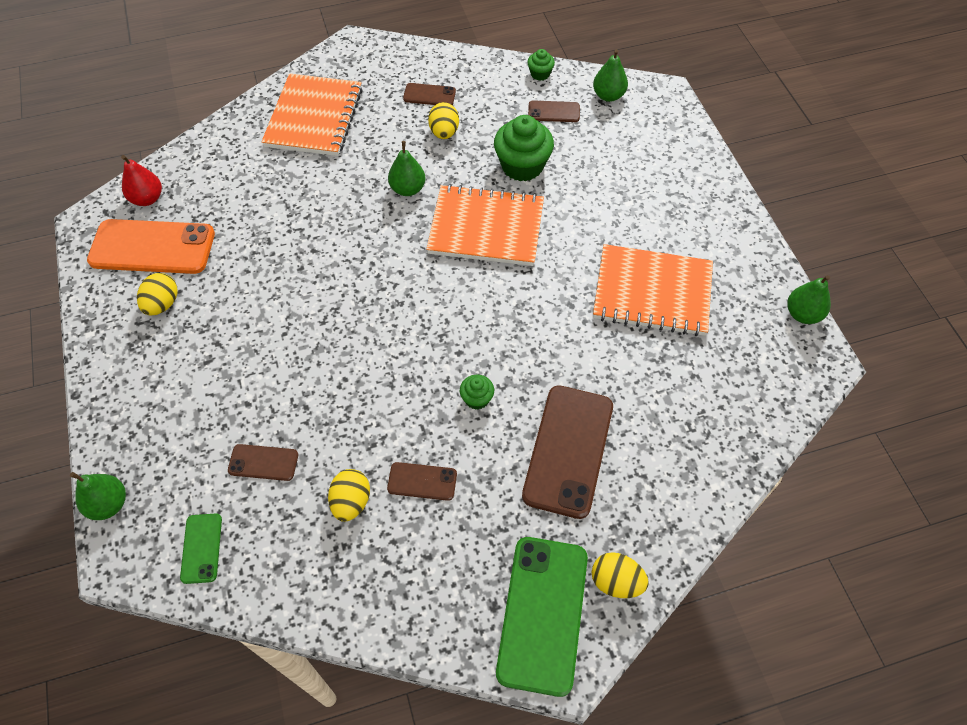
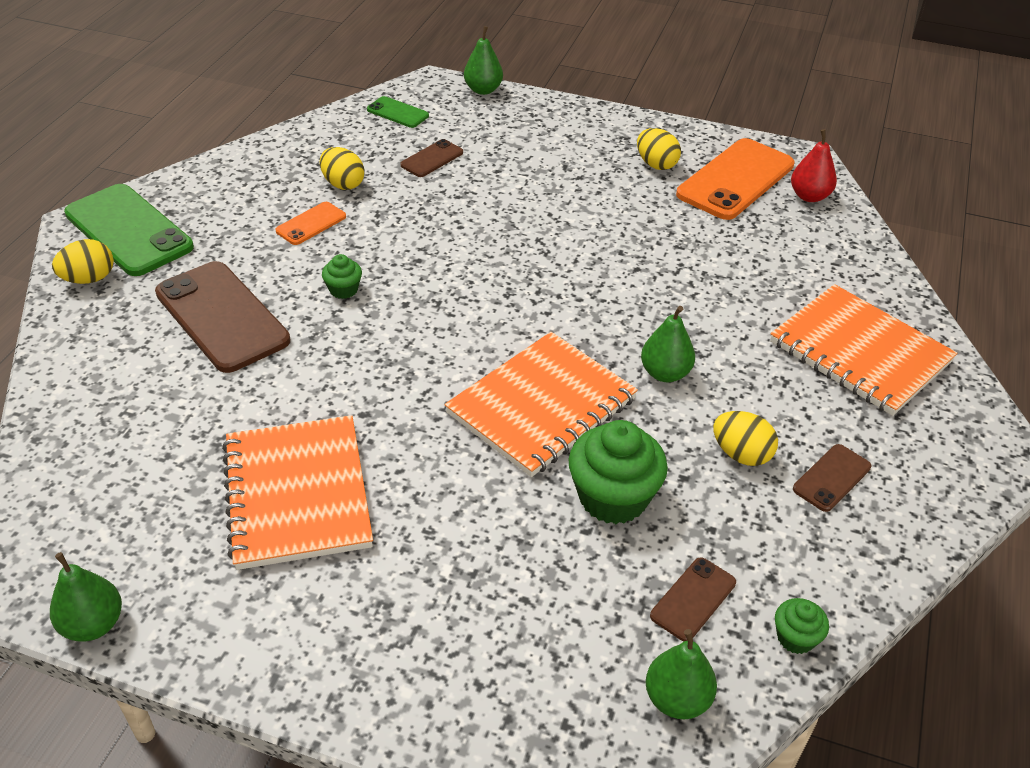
camera: 125 degrees right, 15 degrees down
(422, 481) = (311, 224): brown phone -> orange phone
(652, 293) = (297, 494): orange notebook -> orange notebook turned 60 degrees counterclockwise

